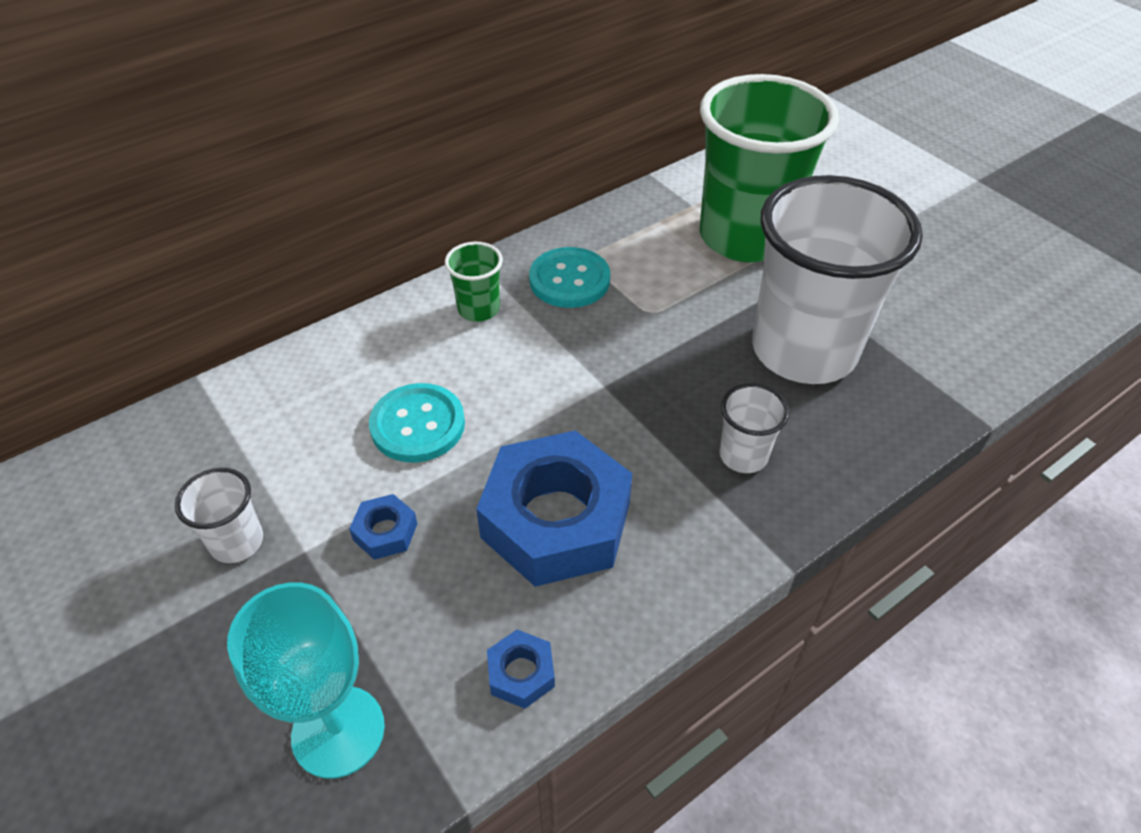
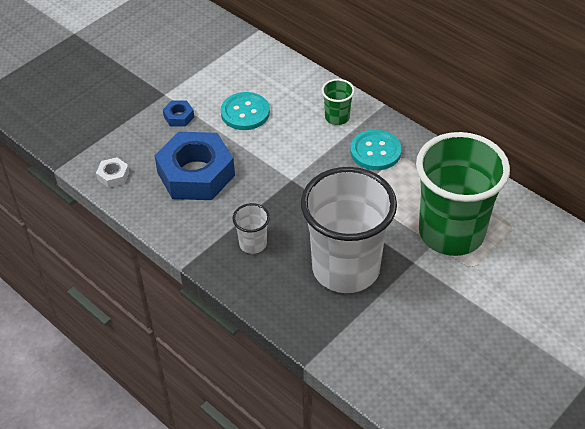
camera: 80 degrees right, 0 degrees up
(237, 542) = (165, 72): white cup -> none
(338, 731) = (83, 126): turquoise goblet -> none
(521, 673) = (113, 176): blue nut -> white nut

